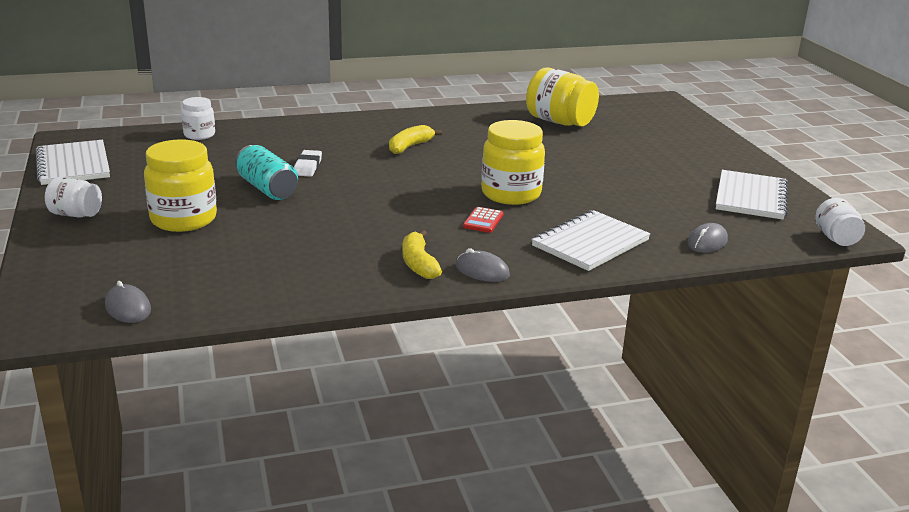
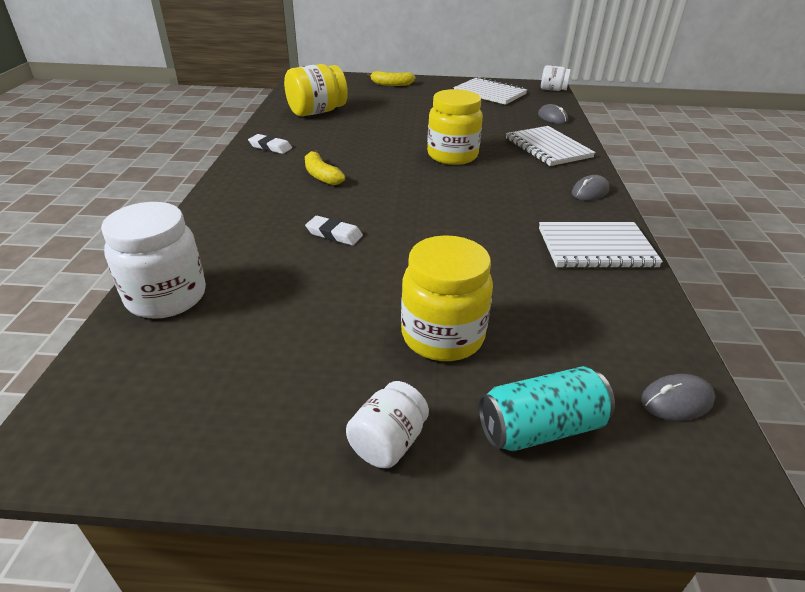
camera: 70 degrees left, 10 degrees up
(73, 165) = (179, 440): white notebook -> white notebook (596, 248)
(199, 135) = (166, 297): white jar -> white jar, size x1.75
(267, 188) = (380, 266): turquoise can -> turquoise can (540, 428)
(418, 264) = (575, 214): yellow banana -> yellow banana (391, 84)
(451, 119) = (270, 147): none -> white eraser
(483, 221) = (499, 175): red calculator -> none

